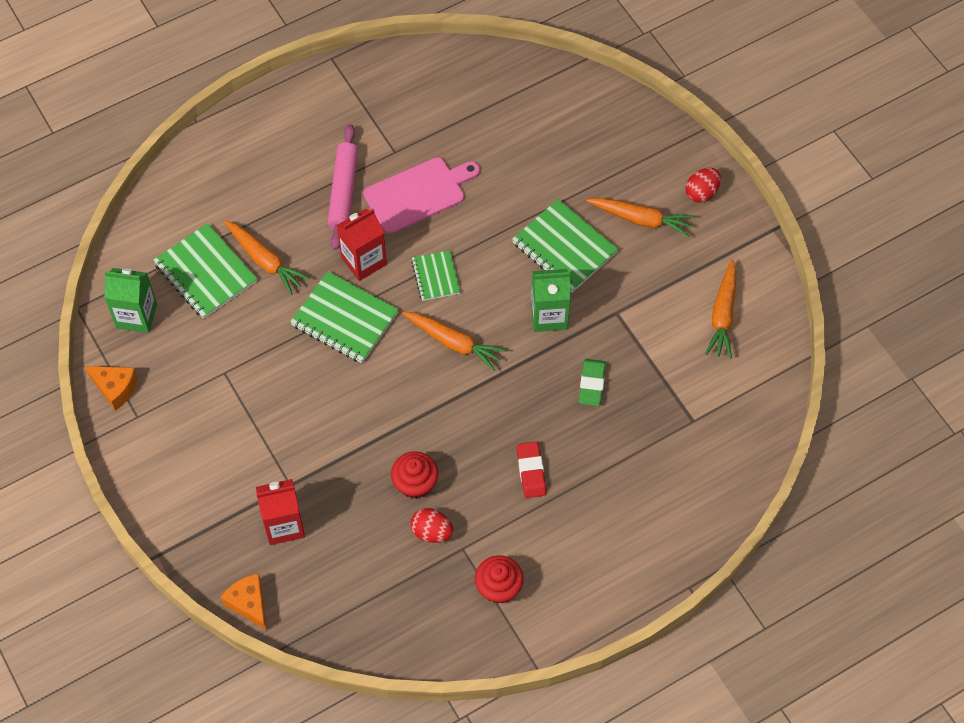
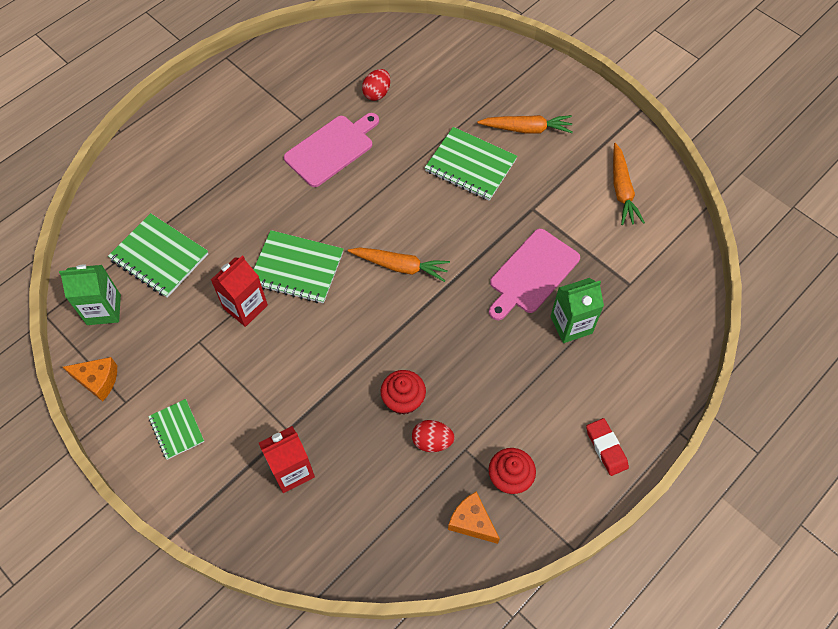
camera: 15 degrees left, 0 degrees up
(249, 603) = (278, 556): orange cheese -> orange cheese (472, 522)
(265, 261) = (211, 234): orange carrot -> none
(343, 192) = (266, 161): pink rolling pin -> none
(363, 261) = (300, 215): red carton -> red carton (245, 307)
(435, 276) = (367, 214): green notebook -> green notebook (177, 430)
(531, 471) = (504, 363): red eraser -> red eraser (606, 448)
(549, 316) = (476, 224): green carton -> green carton (571, 325)
(592, 384) = (532, 273): green eraser -> pink cutting board
(701, 193) = (568, 97): red egg -> red egg (377, 93)

